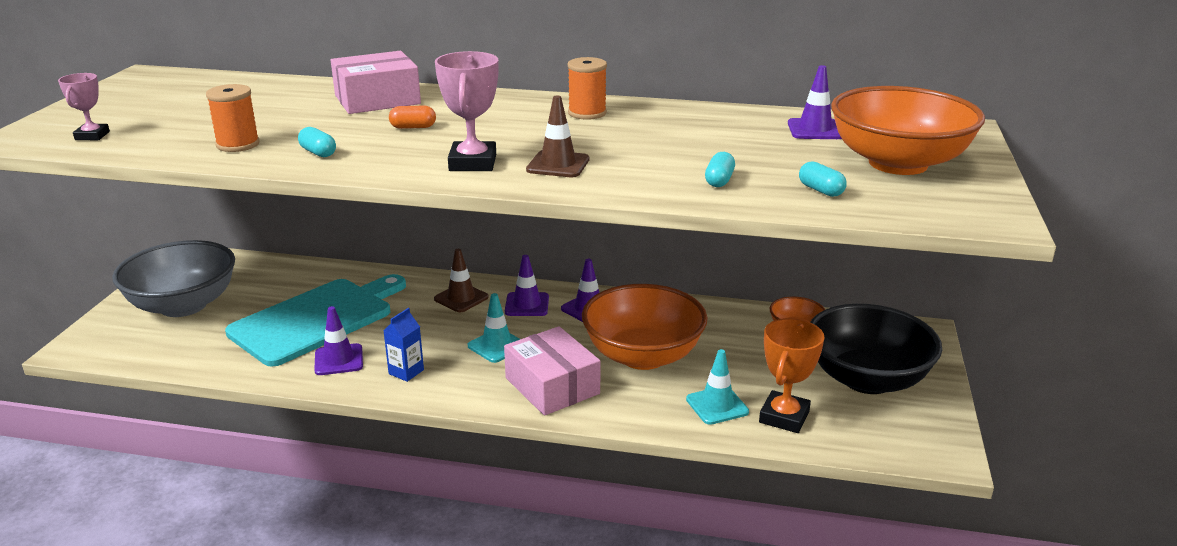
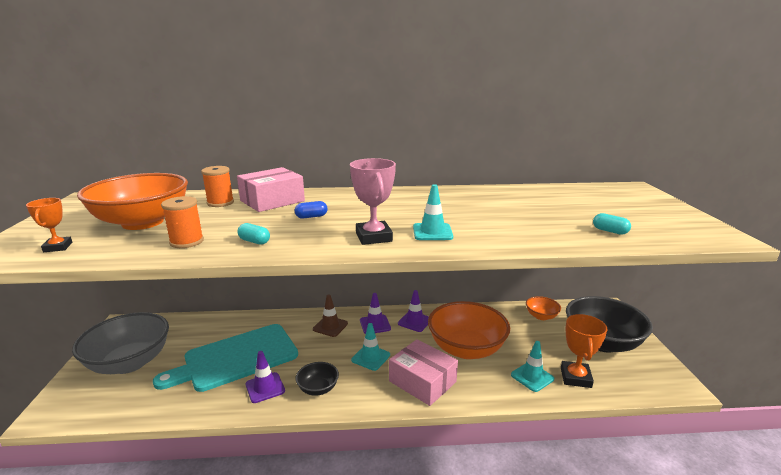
camera: 15 degrees left, 5 degrees down
(92, 136) = (58, 247): pink trophy -> orange trophy
(317, 319) = (236, 358): turquoise cutting board -> turquoise cutting board turned 150 degrees counterclockwise
(406, 372) = (318, 388): blue carton -> black bowl
(413, 127) = (311, 217): orange capsule -> blue capsule
(558, 165) = (432, 232): brown traffic cone -> turquoise traffic cone
(587, 113) = (418, 197): orange spool -> orange spool (220, 203)
(719, 180) = (544, 231): turquoise capsule -> none
(815, 130) = (560, 195): purple traffic cone -> none
(898, 163) = (630, 210): orange bowl -> orange bowl (143, 222)

